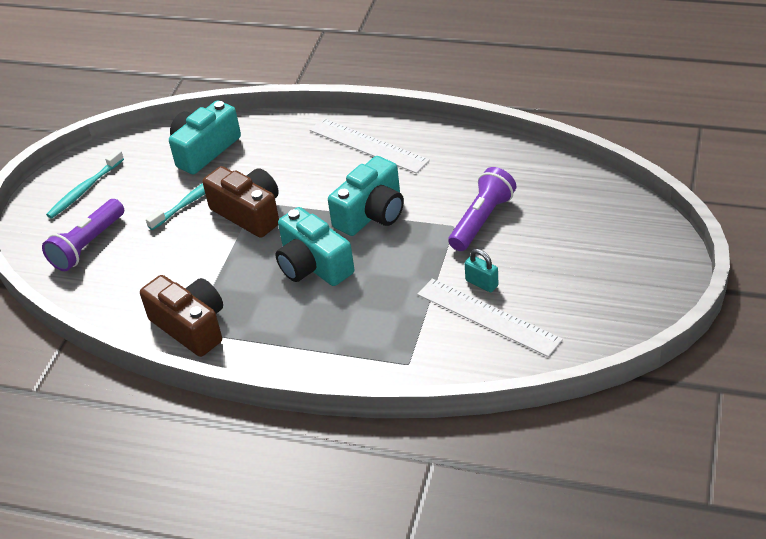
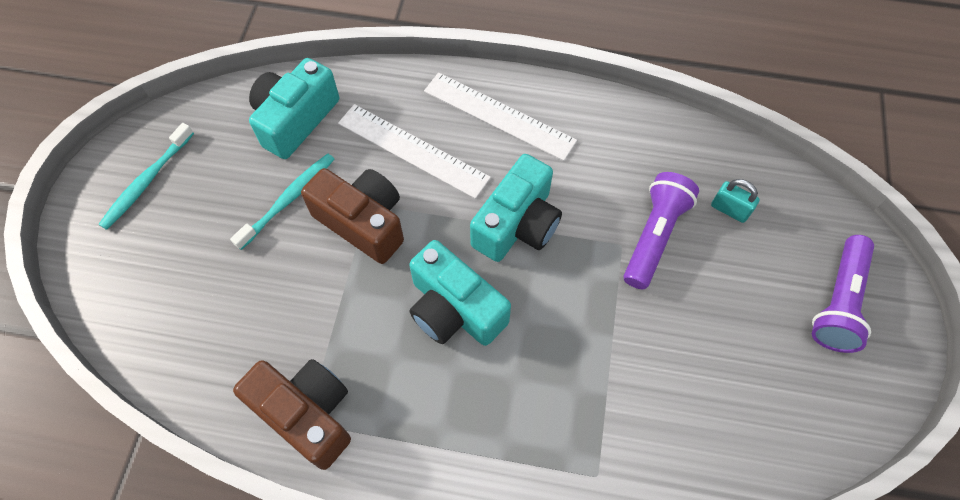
camera: 10 degrees left, 20 degrees up
(88, 245) = (158, 274): purple flashlight -> purple flashlight (838, 302)
(481, 283) = (670, 339): turquoise padlock -> turquoise padlock (729, 209)
(488, 317) = (686, 395): white ruler -> white ruler (412, 150)

